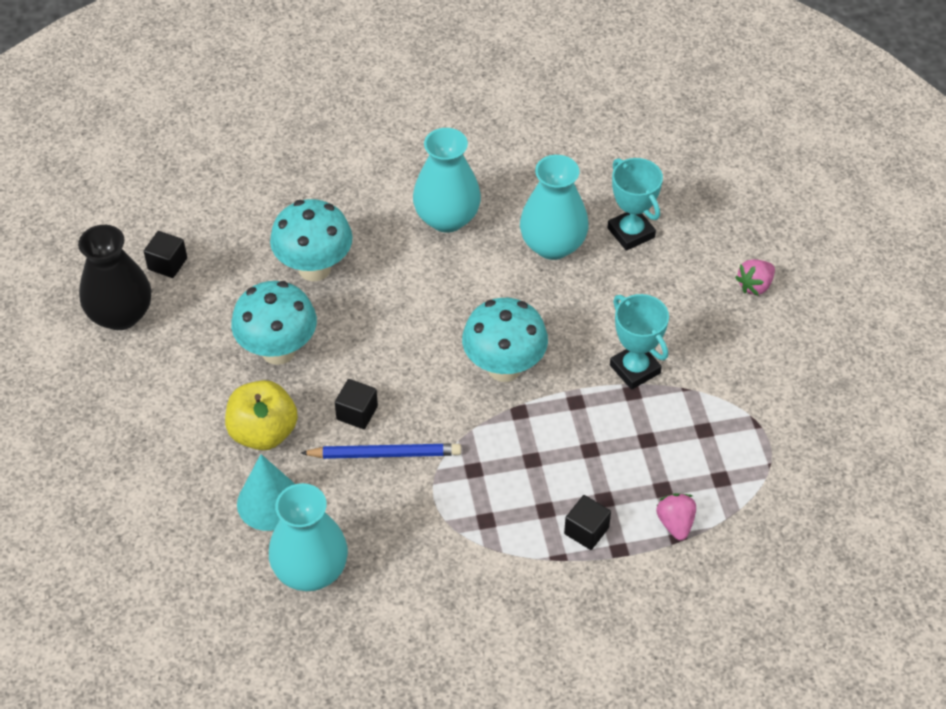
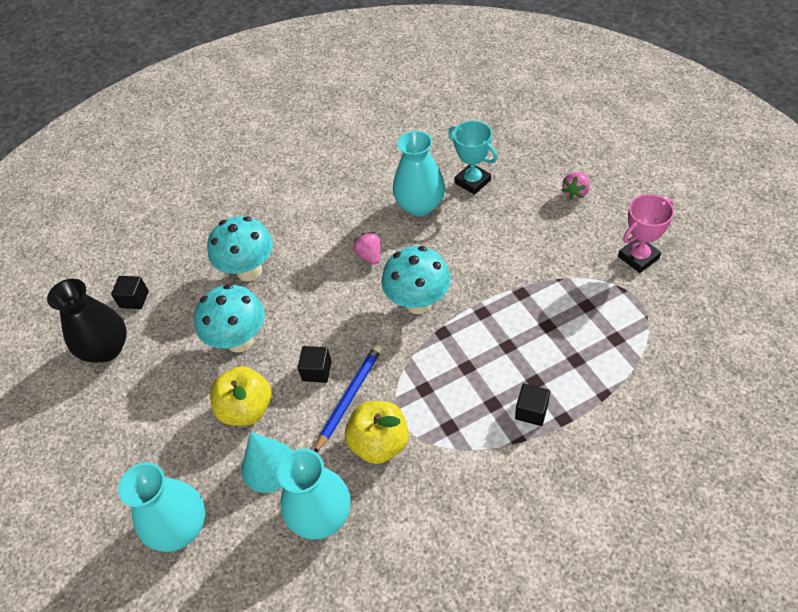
camera: 10 degrees left, 0 degrees up
(384, 454) = (349, 397): blue pencil -> blue pencil turned 45 degrees counterclockwise
(401, 515) = (379, 443): none -> yellow apple
(447, 218) = (336, 208): turquoise vase -> turquoise vase (180, 527)
(635, 369) = (516, 275): turquoise trophy -> none
(675, 523) = (597, 384): pink strawberry -> pink strawberry (370, 256)
(794, 391) = (638, 257): none -> pink trophy

